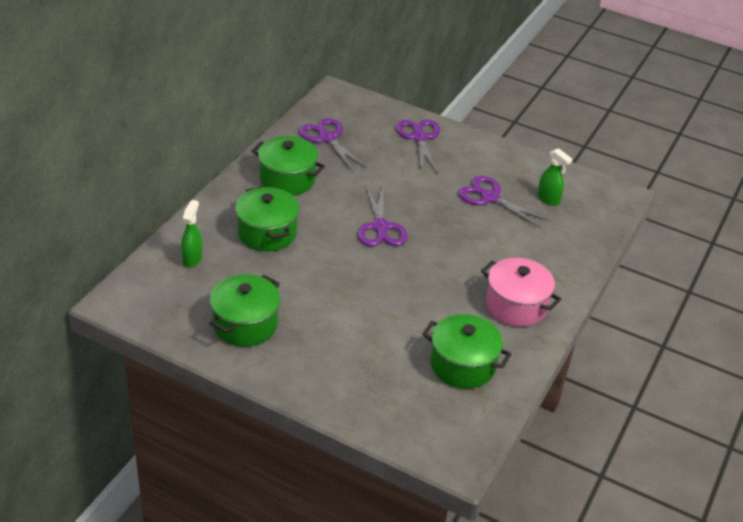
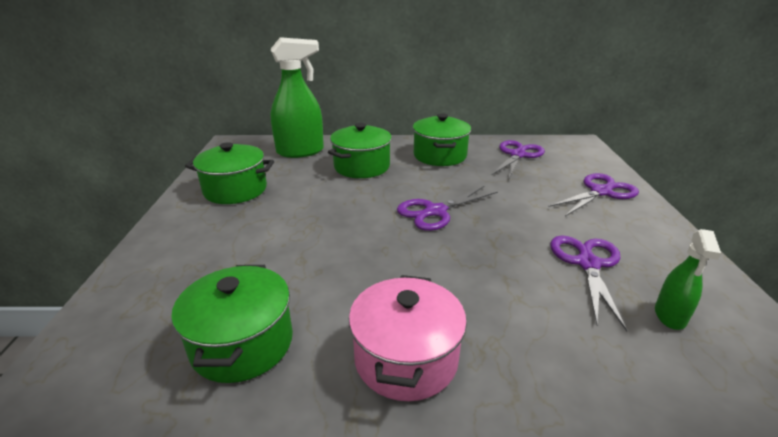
camera: 65 degrees right, 10 degrees down
(192, 259) = (301, 151): green spray bottle -> green spray bottle, size x1.91

